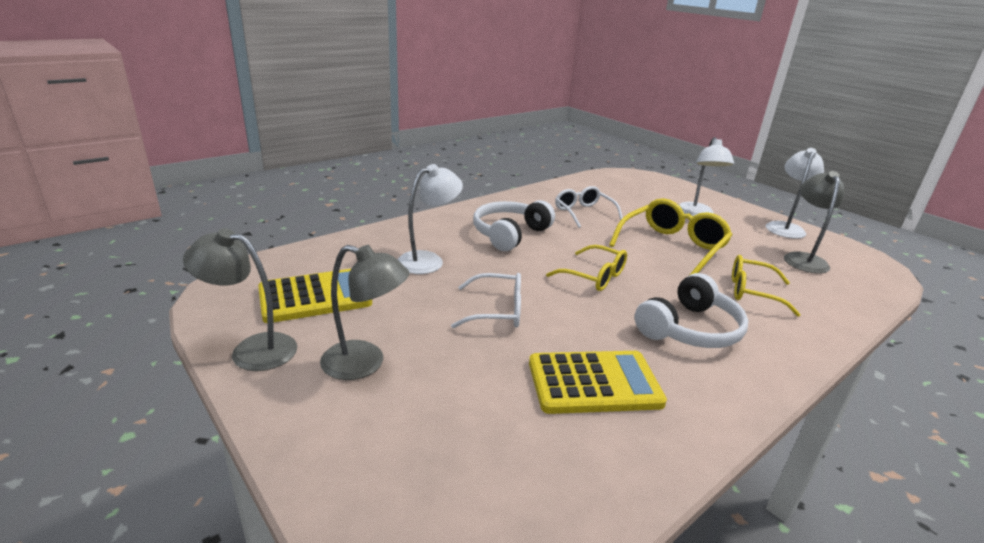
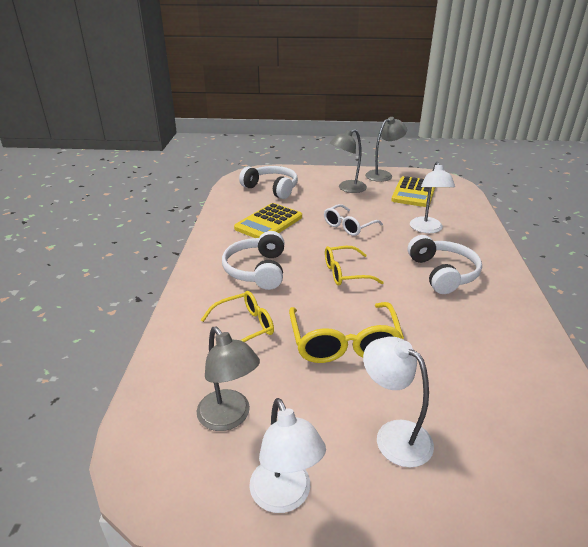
camera: 135 degrees right, 5 degrees up
(474, 464) = (272, 188): none -> white headphones
(584, 213) = (459, 338): white glasses -> none

